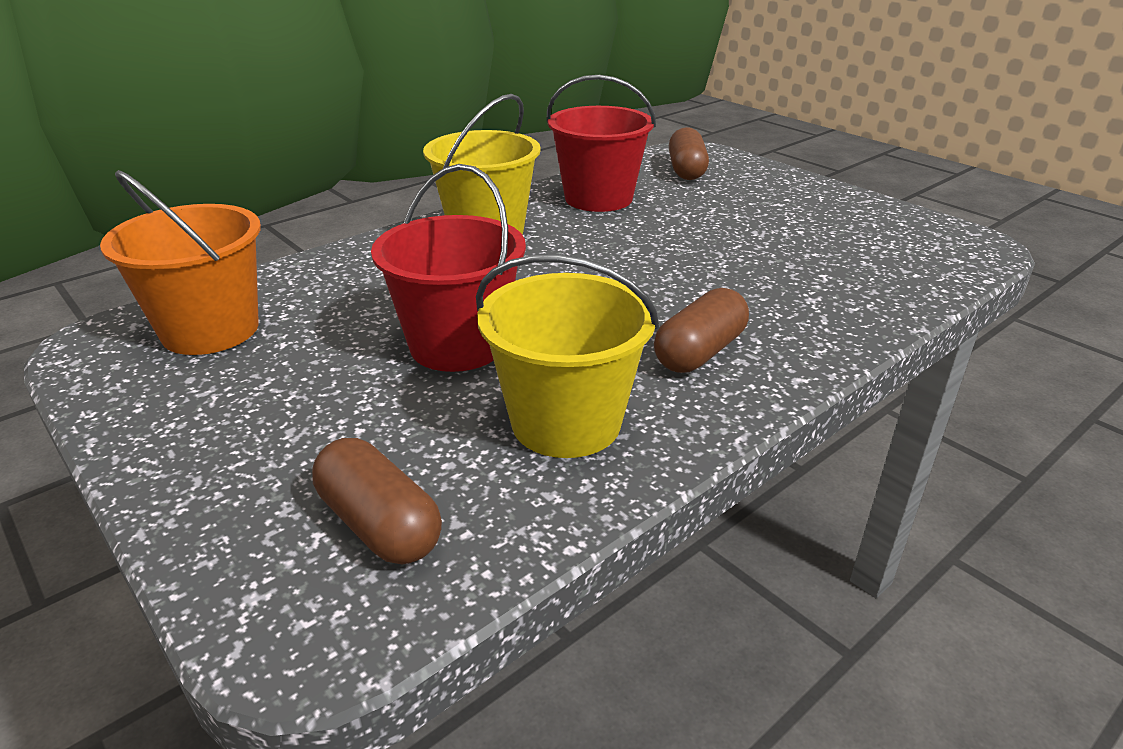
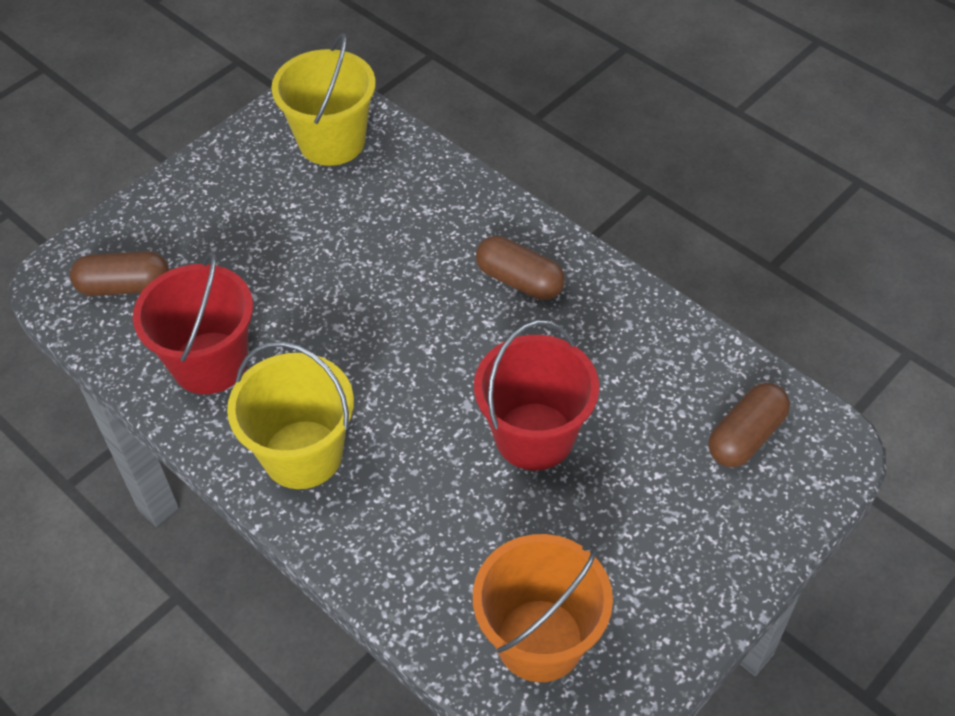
camera: 95 degrees left, 20 degrees up
(566, 422) = (623, 353): yellow bucket -> yellow bucket (332, 141)

